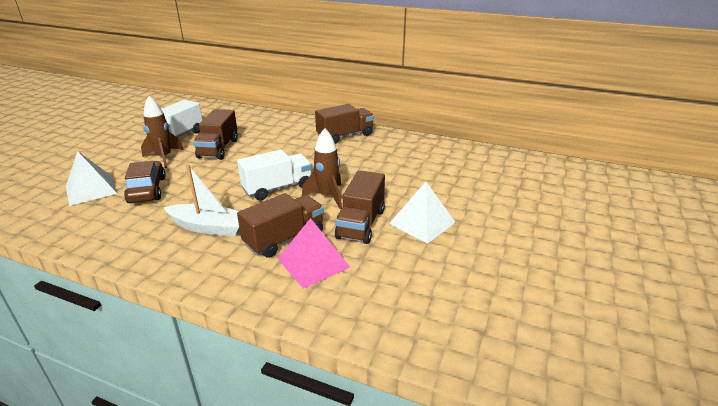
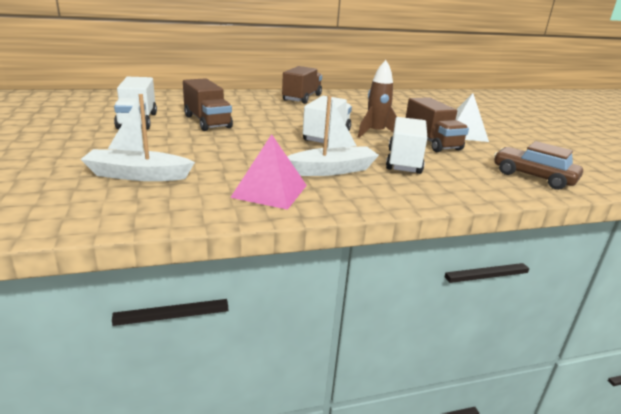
camera: 40 degrees left, 5 degrees down
(91, 189) = (137, 175): white pyramid -> white boat
(147, 190) = (207, 161): brown car -> brown car (533, 177)
(164, 158) = (163, 137): brown rocket -> none
(284, 238) = (404, 161): brown truck -> white truck
(313, 263) = (453, 168): pink pyramid -> pink pyramid (270, 191)

